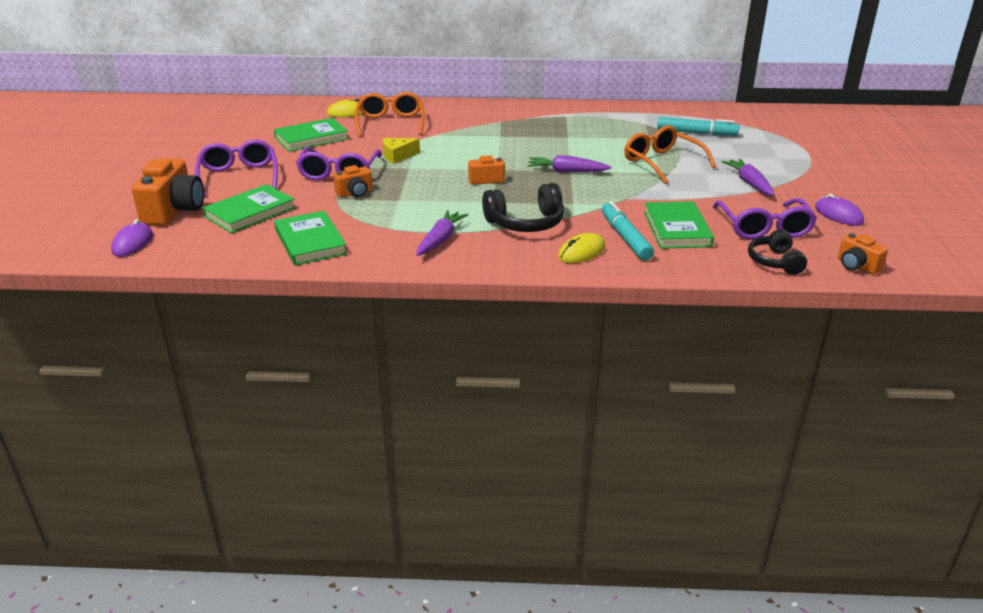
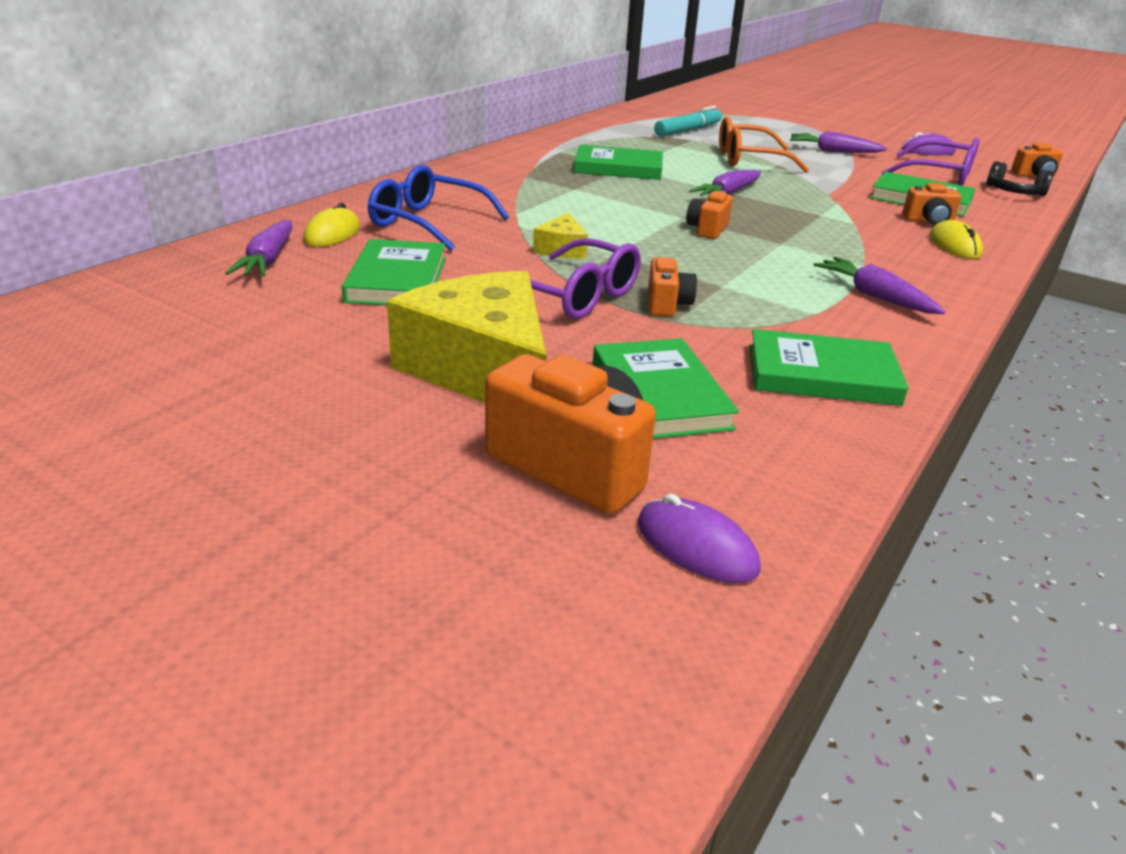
camera: 60 degrees left, 0 degrees up
(239, 176) = (482, 370): purple glasses -> yellow cheese
(301, 113) = (268, 260): none -> purple carrot
(390, 123) = (427, 223): orange glasses -> blue glasses
(525, 223) = (857, 246): black headphones -> none
(562, 135) = (618, 168): none -> green book
(625, 238) = (928, 221): turquoise marker -> orange camera

